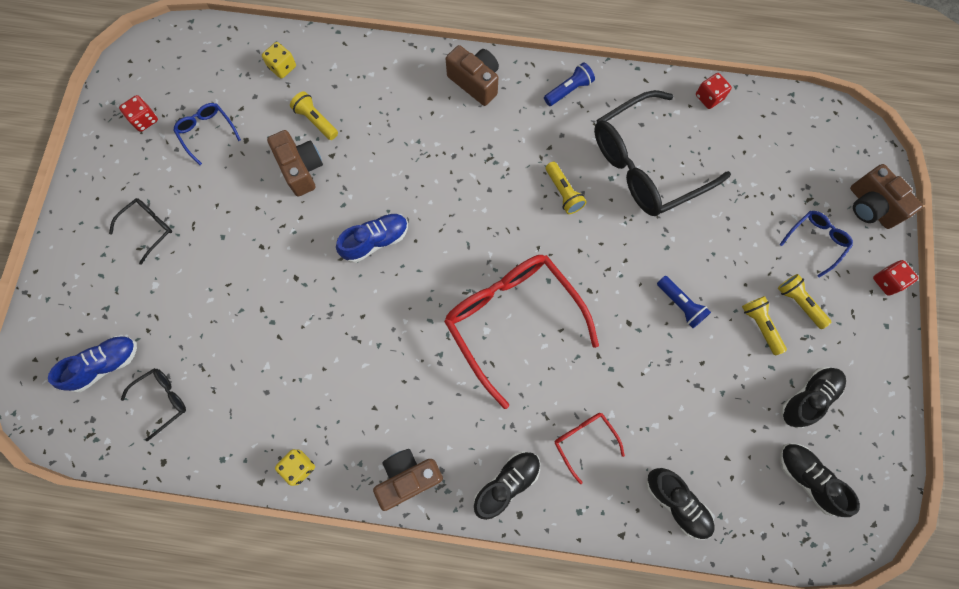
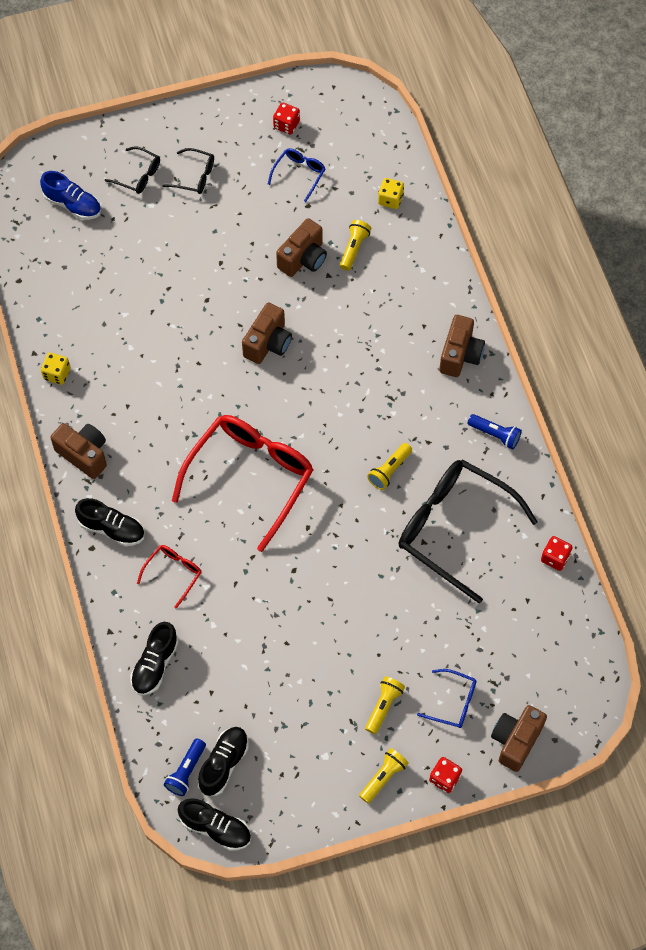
camera: 65 degrees right, 10 degrees down
(162, 400) = (64, 256): black glasses -> black glasses (138, 175)
(375, 241) = (268, 343): blue shoe -> brown camera
(680, 304) = (331, 606): blue flashlight -> blue flashlight (186, 771)
(760, 325) = (345, 680): yellow flashlight -> yellow flashlight (383, 777)
(807, 398) = (296, 742): black shoe -> black shoe (215, 828)

